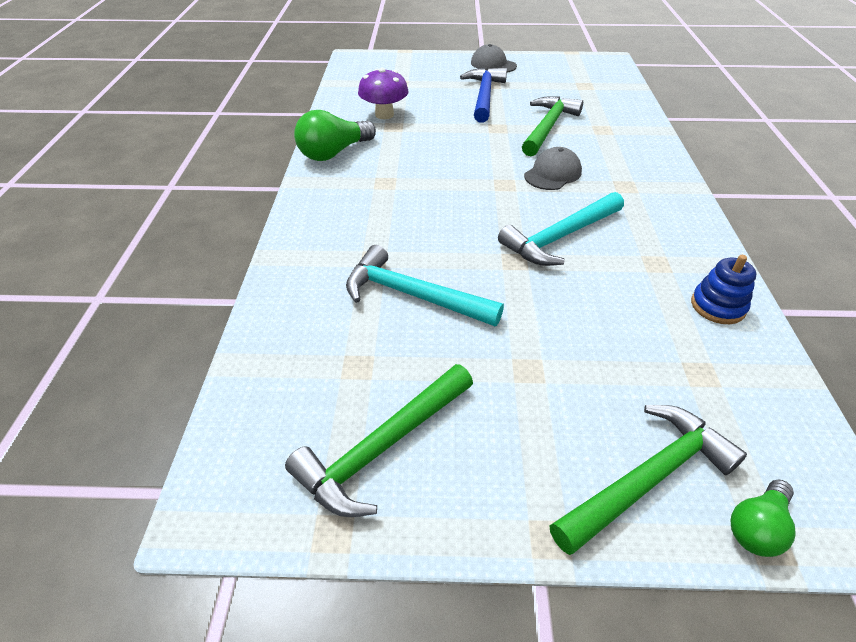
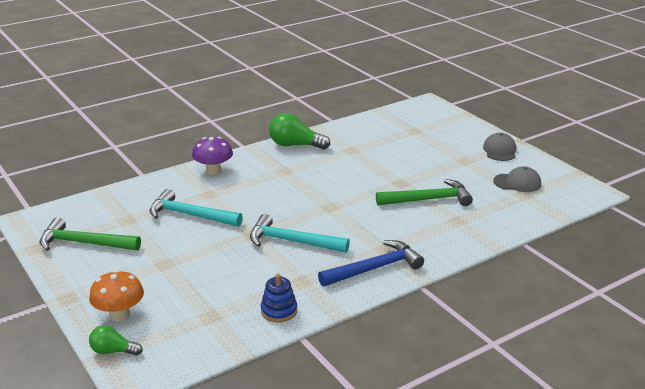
camera: 55 degrees right, 15 degrees down
(384, 115) = (362, 142): purple mushroom -> purple mushroom (213, 171)
(413, 295) = (190, 215): turquoise hammer -> turquoise hammer turned 60 degrees counterclockwise
(484, 96) = (441, 164): blue hammer -> blue hammer (375, 268)
(552, 174) = (364, 219): grey cap -> grey cap (517, 183)
(647, 479) = (119, 315): green hammer -> orange mushroom

